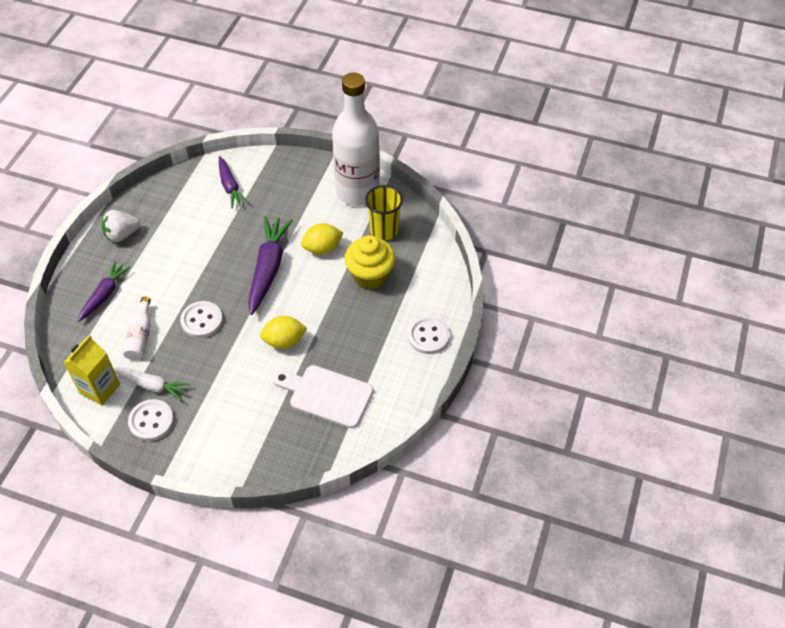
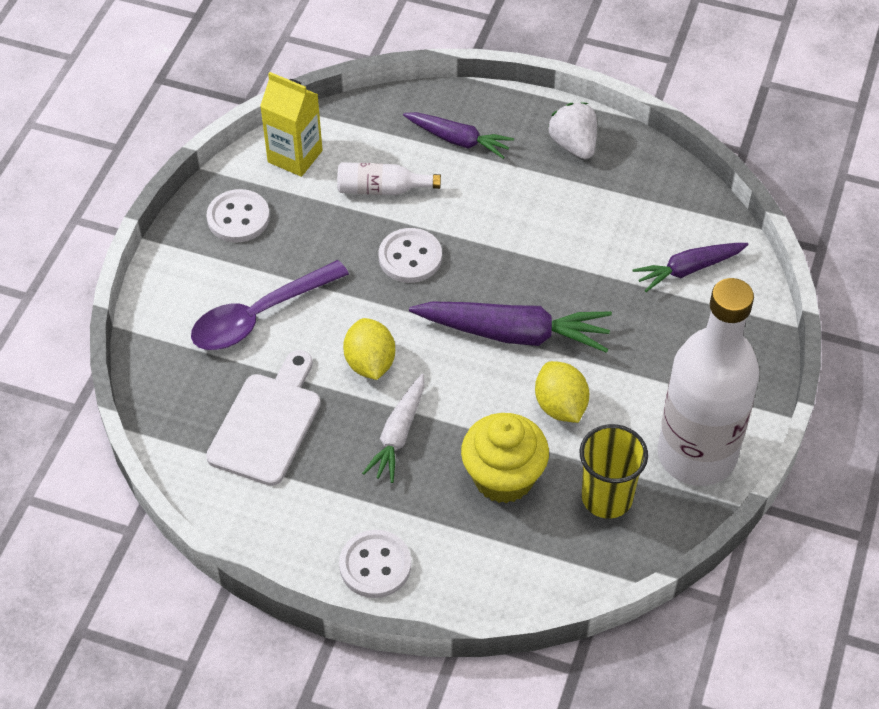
camera: 90 degrees right, 0 degrees up
(152, 385) = (297, 212): white carrot -> white carrot (398, 434)
(239, 403) = (260, 315): none -> purple spoon

